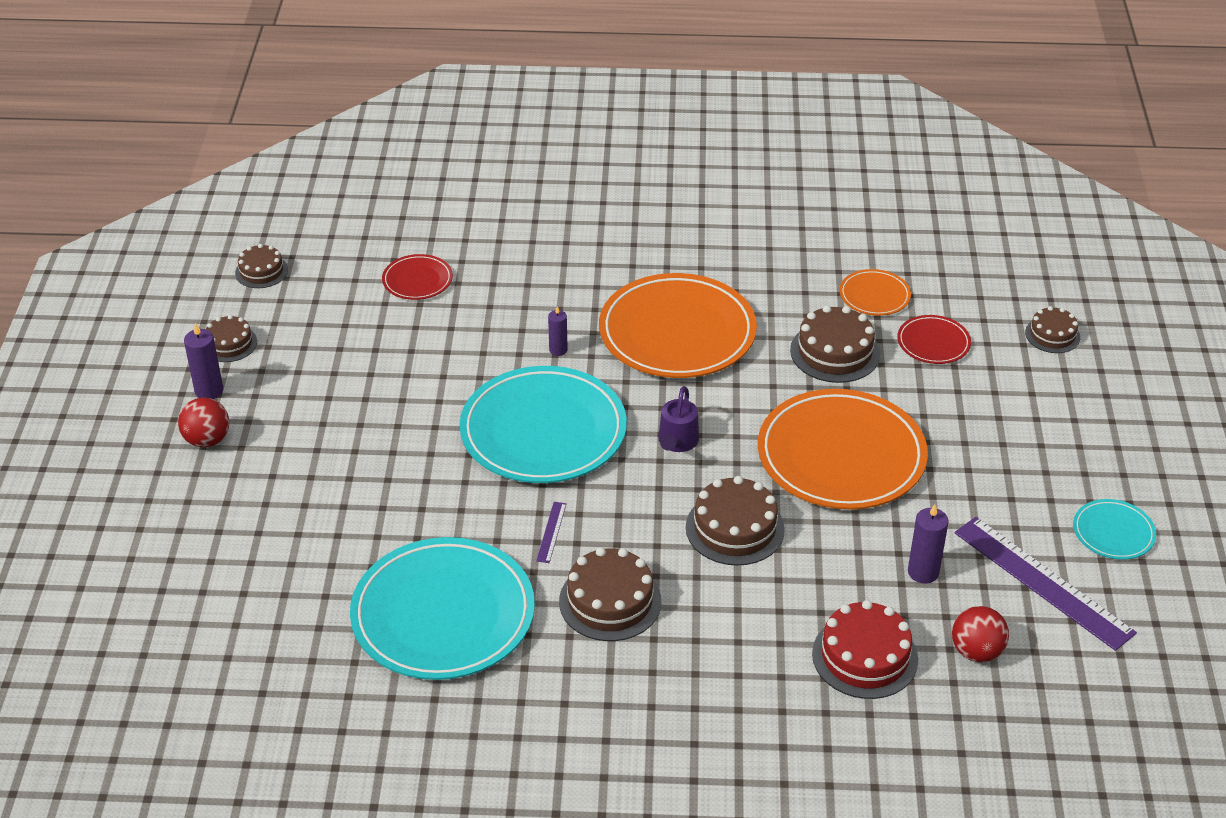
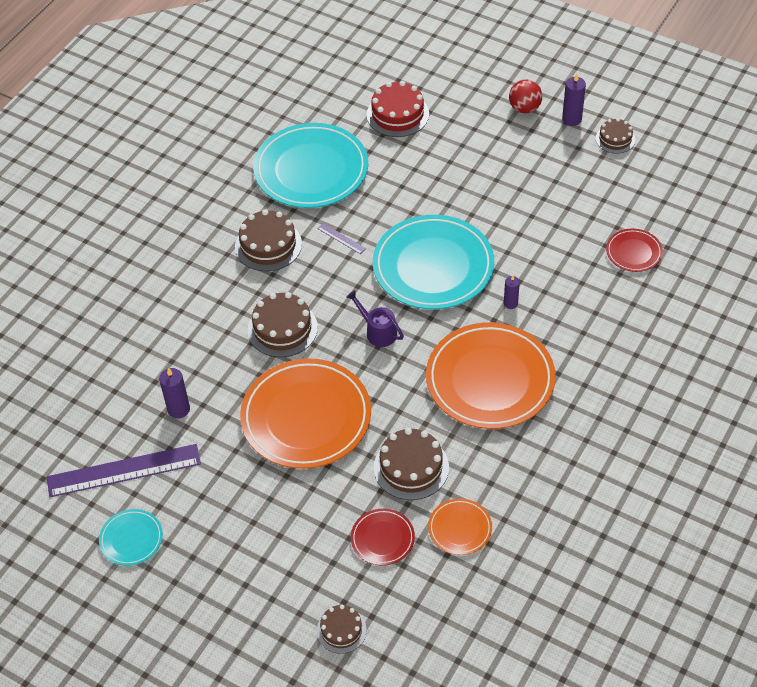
camera: 120 degrees right, 10 degrees up
(261, 271) = (689, 173): brown cake -> none
(865, 656) = (140, 346): red cake -> red cake (397, 114)
(976, 652) = (102, 403): red ball -> none

